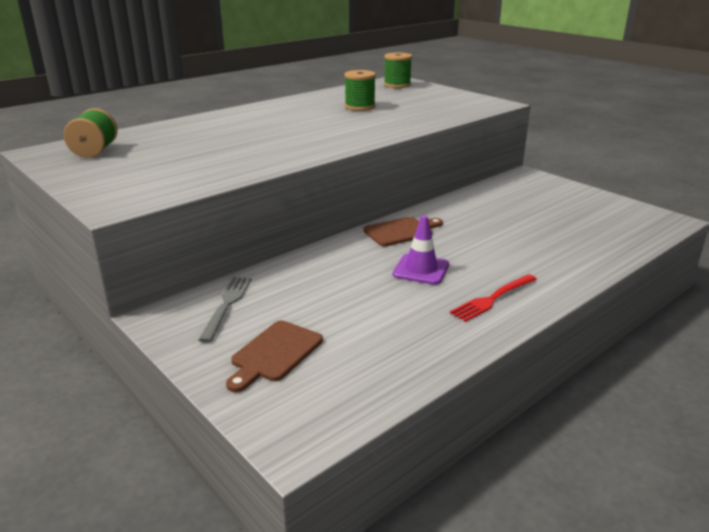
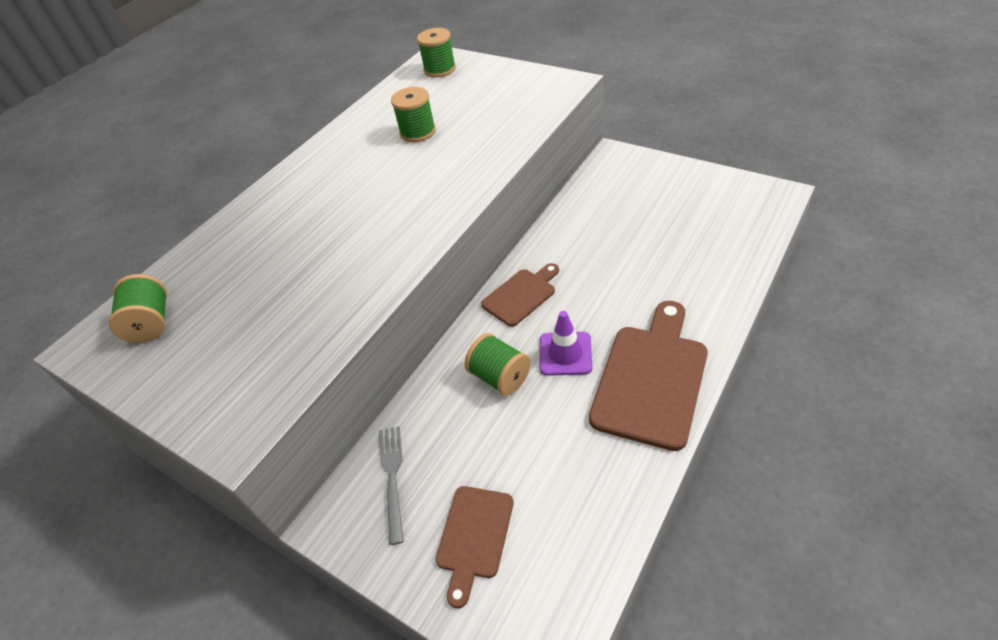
camera: 10 degrees left, 20 degrees up
(355, 270) = (500, 377): none -> green spool
(492, 299) = (651, 379): red fork -> brown cutting board

